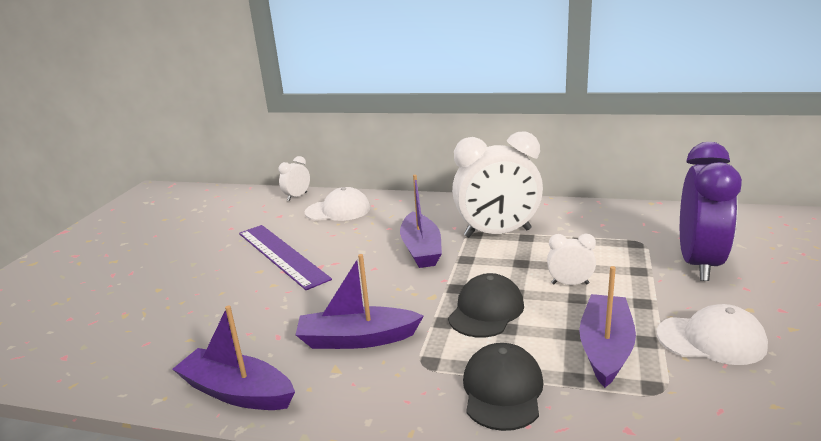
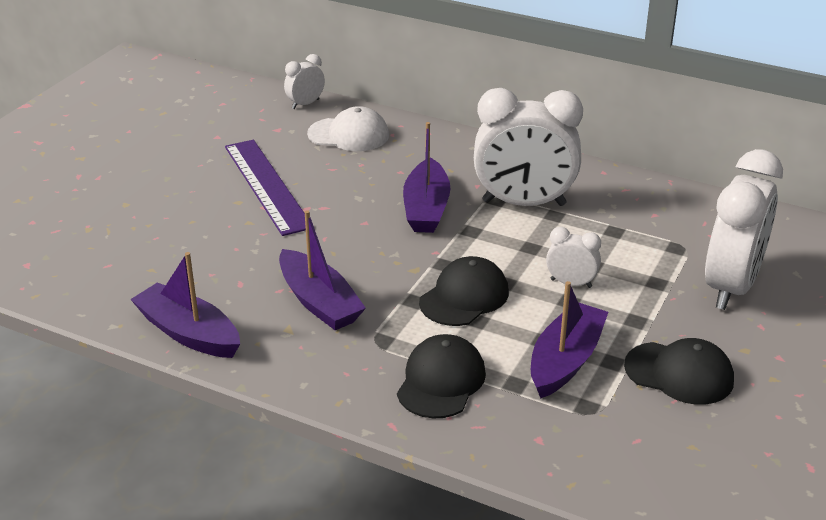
camera: 10 degrees right, 10 degrees up
(357, 339) = (319, 302): purple boat -> purple boat turned 135 degrees counterclockwise
(699, 263) = (731, 287): purple clock -> white clock
(711, 340) = (679, 373): white cap -> black cap

